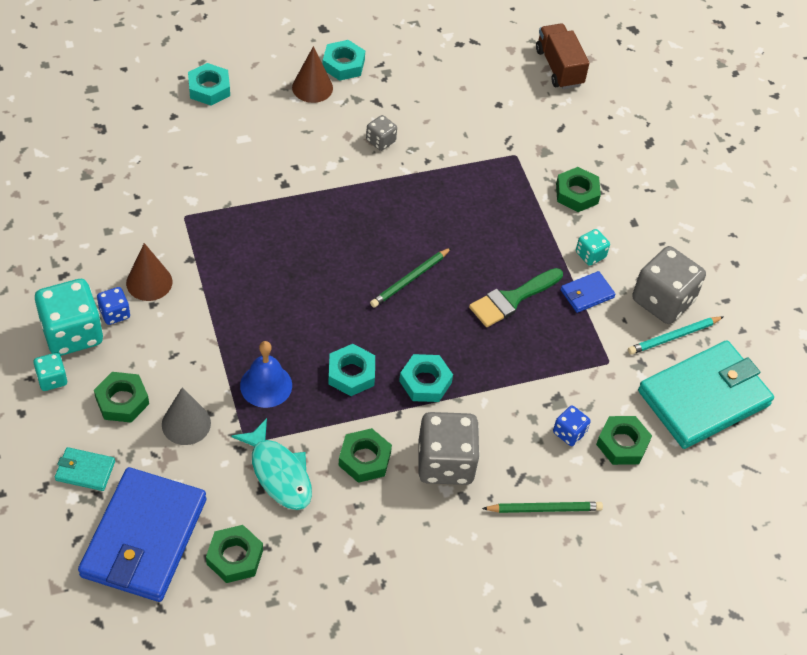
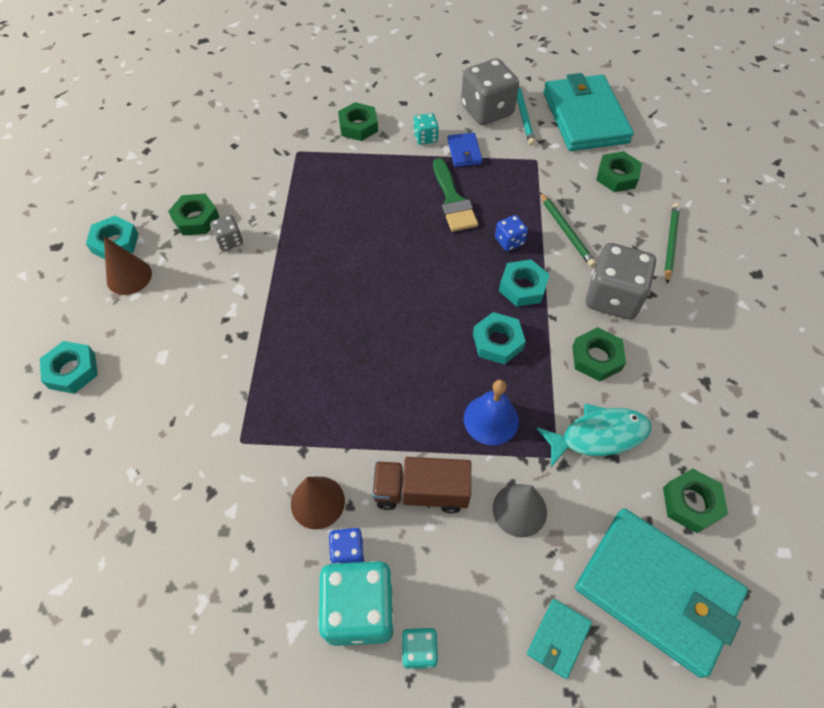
camera: 65 degrees left, 5 degrees up
(122, 401) = (472, 572): green nut -> green nut (196, 219)
(144, 538) = (657, 591): blue wallet -> turquoise wallet
(410, 279) = (404, 265): green pencil -> green pencil (566, 231)
(559, 67) = (216, 95): brown truck -> brown truck (421, 492)
(569, 433) = (599, 205): blue dice -> blue dice (509, 241)

